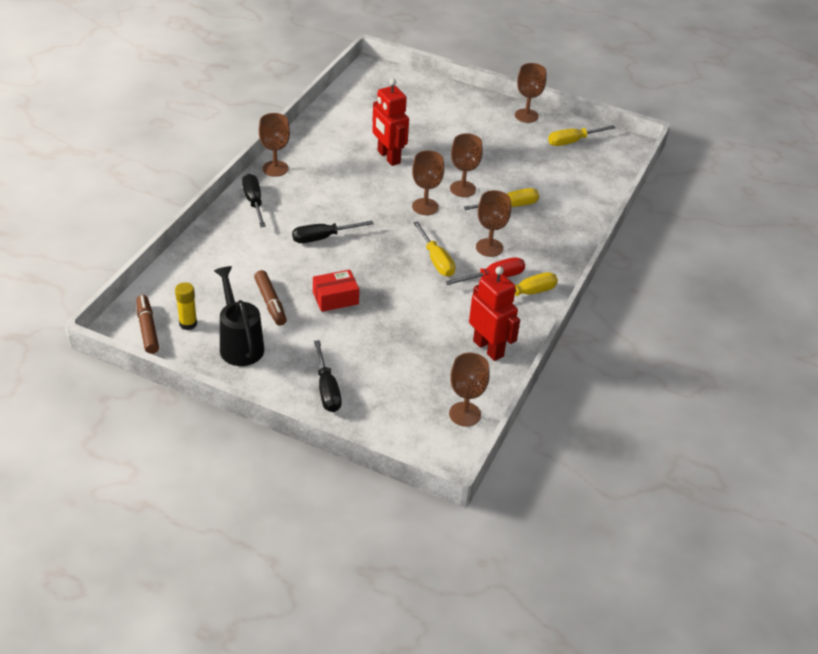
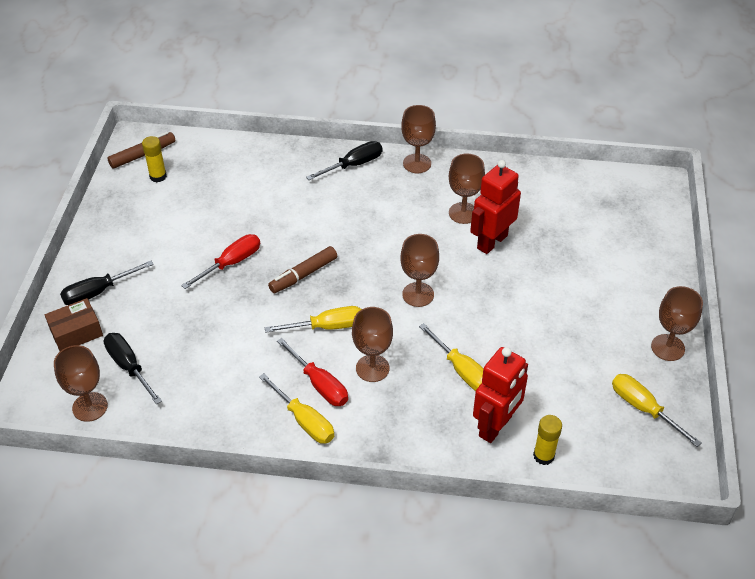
camera: 75 degrees right, 5 degrees up
(239, 344) = (142, 216): black watering can -> none
(270, 302) = (207, 220): brown marker -> brown marker (303, 275)
(322, 238) = (321, 228): black screwdriver -> black screwdriver (129, 367)
(335, 298) = (231, 263): red box -> red screwdriver
(372, 411) = (76, 332): none -> brown box
(436, 260) = (327, 326): yellow screwdriver -> yellow screwdriver turned 150 degrees counterclockwise
(462, 189) = (470, 319): brown goblet -> brown goblet (463, 213)
(488, 348) = (197, 405): red robot -> red robot (495, 426)
(596, 192) = (543, 456): none -> yellow glue stick

